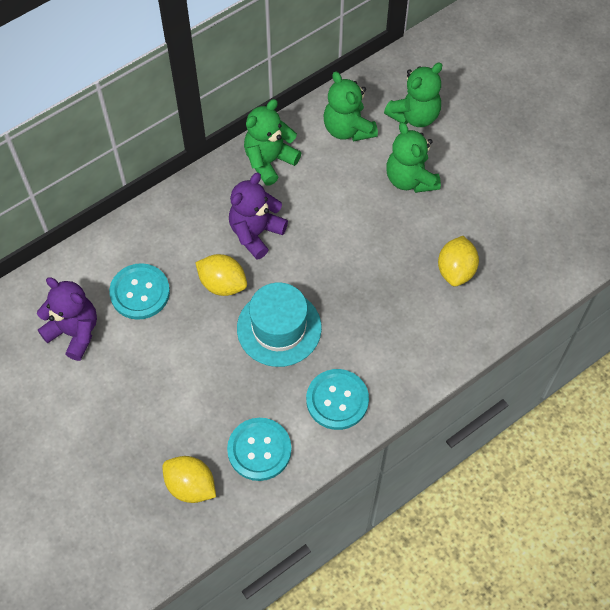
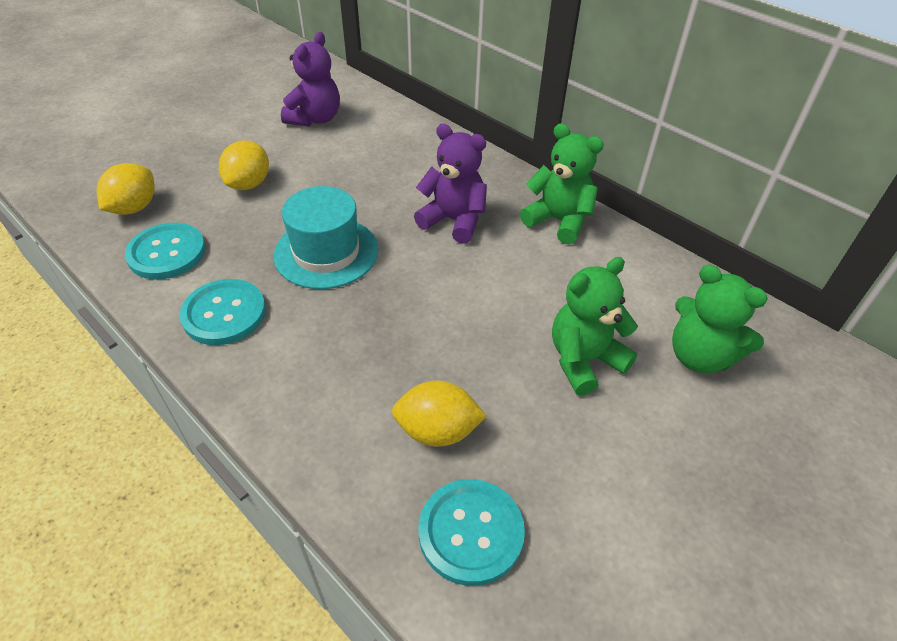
camera: 80 degrees right, 15 degrees down
(140, 292) = (363, 150): turquoise button -> turquoise button (471, 532)
(222, 284) = (380, 203): yellow lemon -> yellow lemon (249, 184)
(348, 129) = (639, 285): green teddy bear -> none

